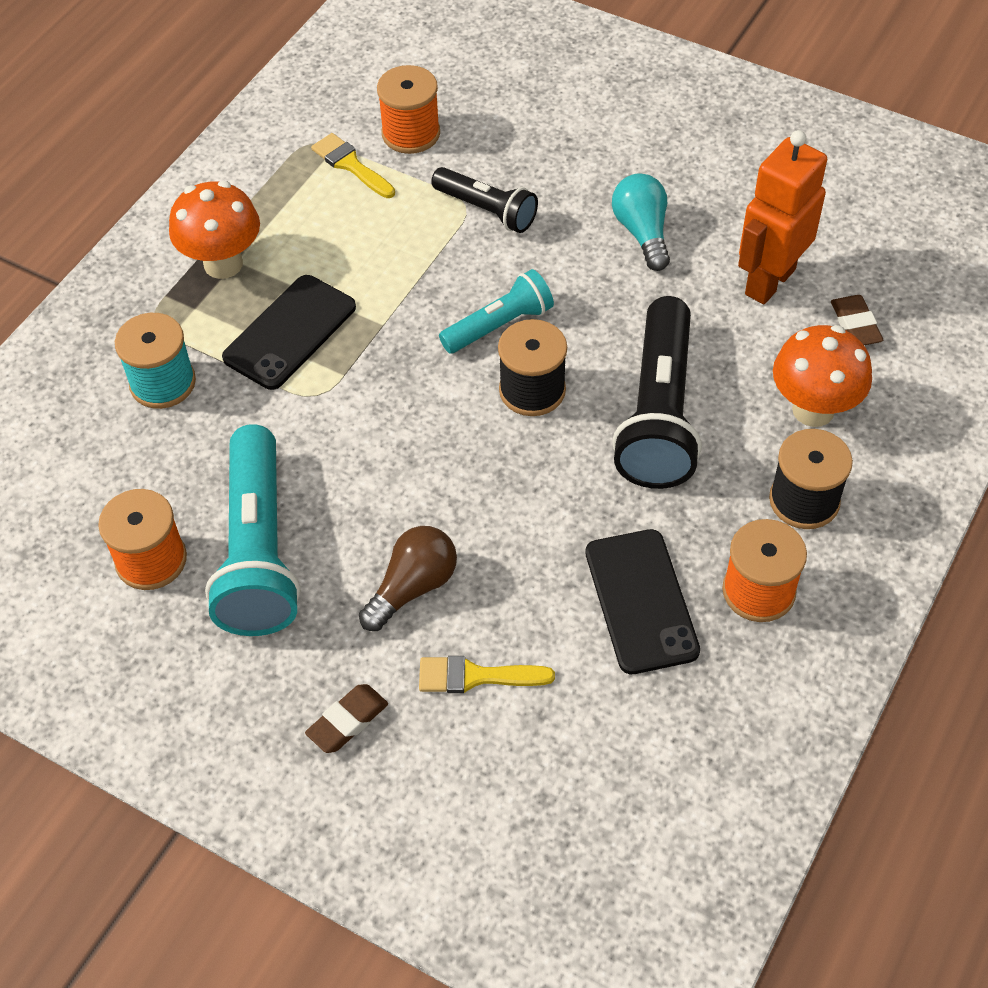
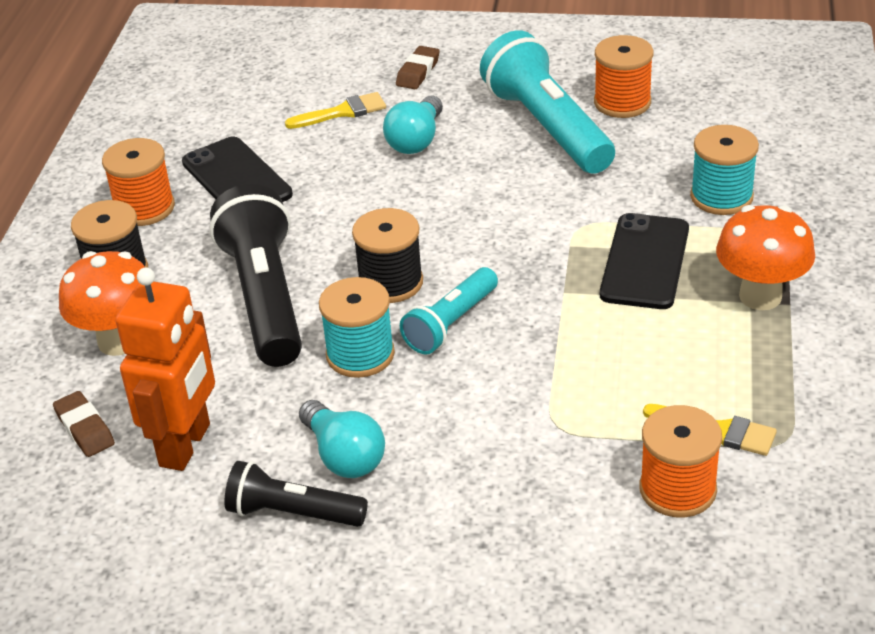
camera: 160 degrees right, 15 degrees down
(412, 587) = (416, 140): brown light bulb -> turquoise light bulb
(487, 210) = (530, 427): black flashlight -> black flashlight (293, 513)
(593, 320) = (360, 354): none -> turquoise spool

